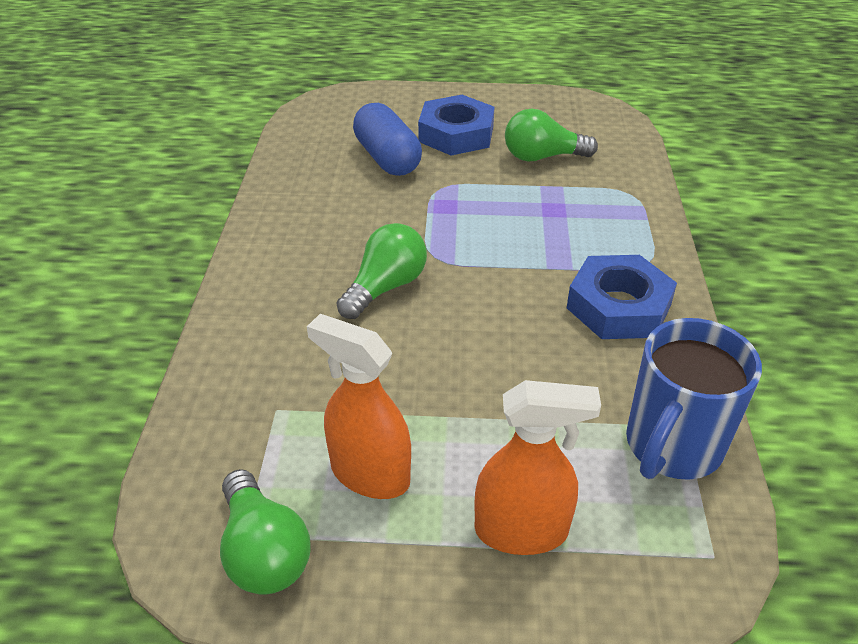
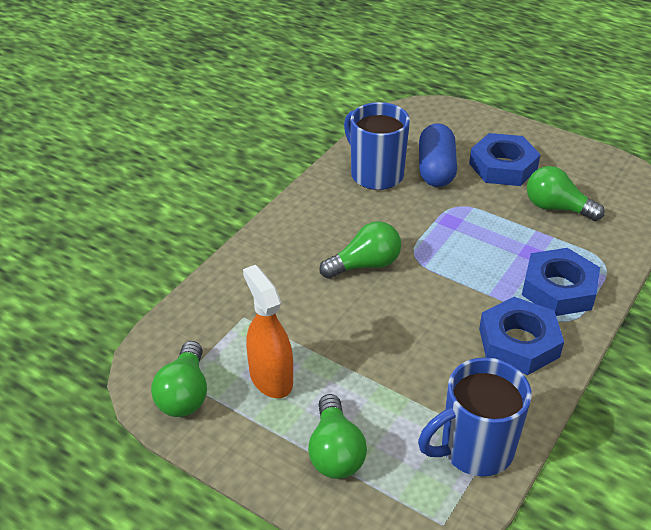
camera: 30 degrees right, 0 degrees up
(322, 184) = (375, 174): none -> blue mug
(521, 531) = (335, 452): orange spray bottle -> green light bulb
(611, 235) = (558, 289): none -> blue nut

